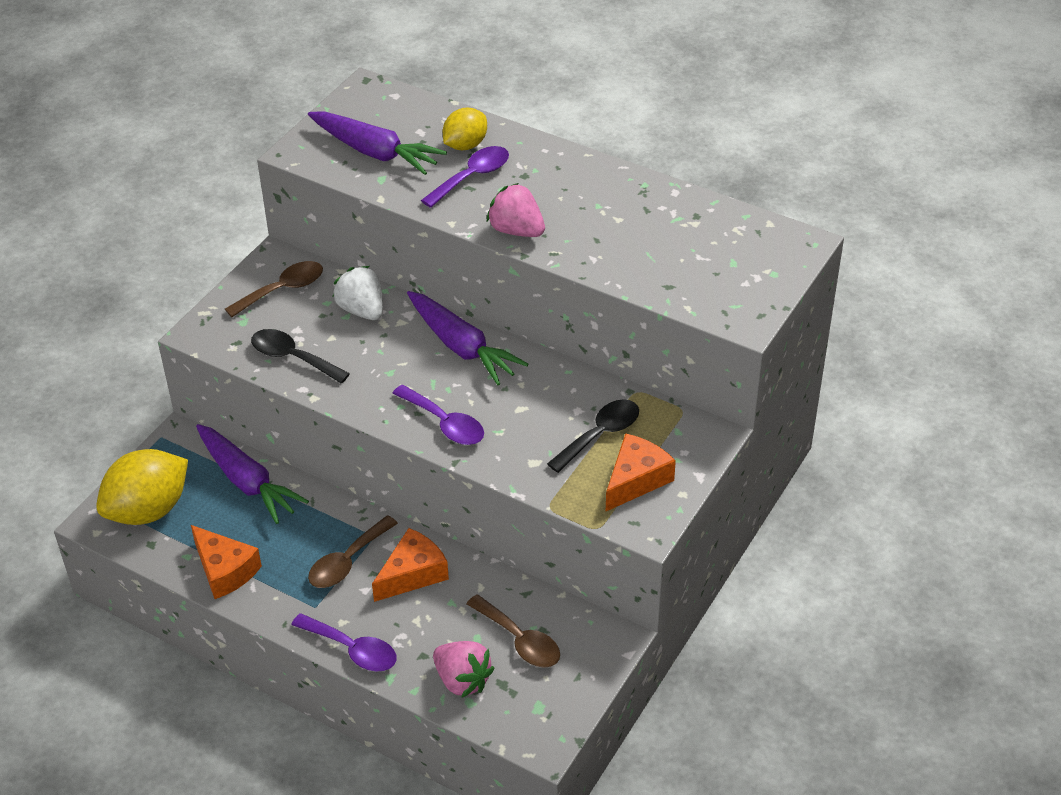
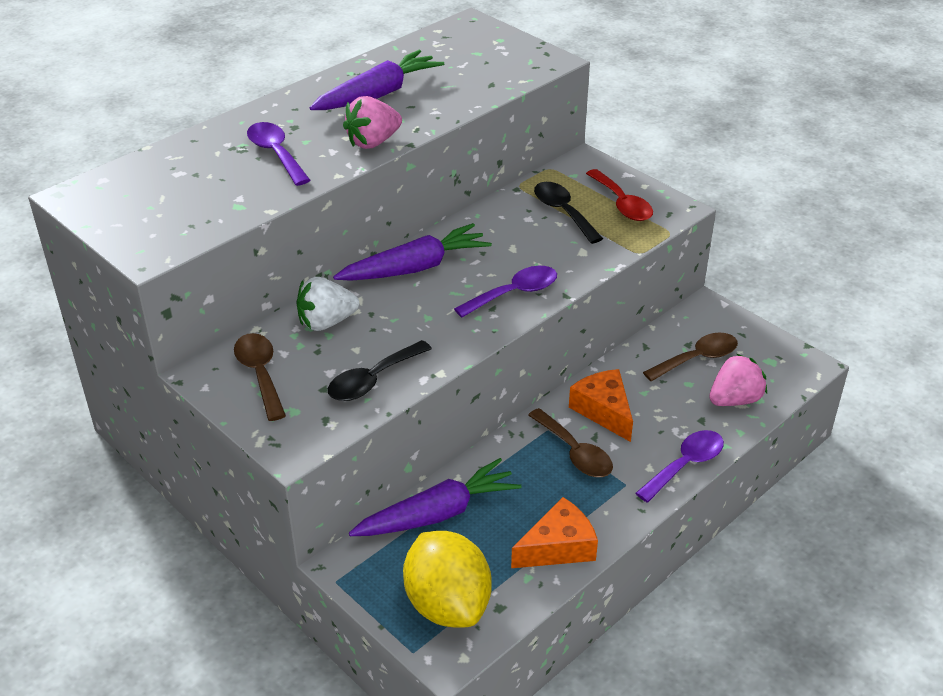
camera: 75 degrees left, 5 degrees down
(375, 152) = (191, 204): purple carrot -> purple carrot (378, 94)
(465, 145) = (223, 150): yellow lemon -> none
(636, 480) = (622, 204): orange cheese -> red spoon

